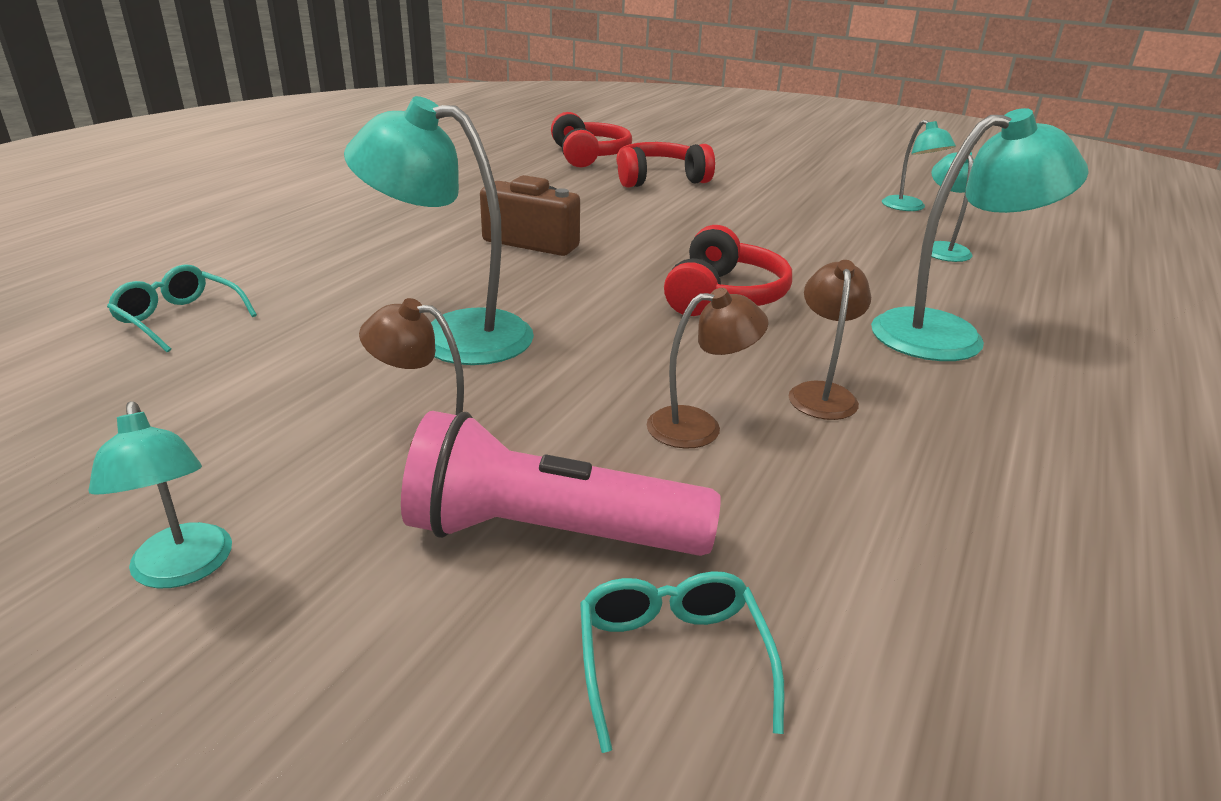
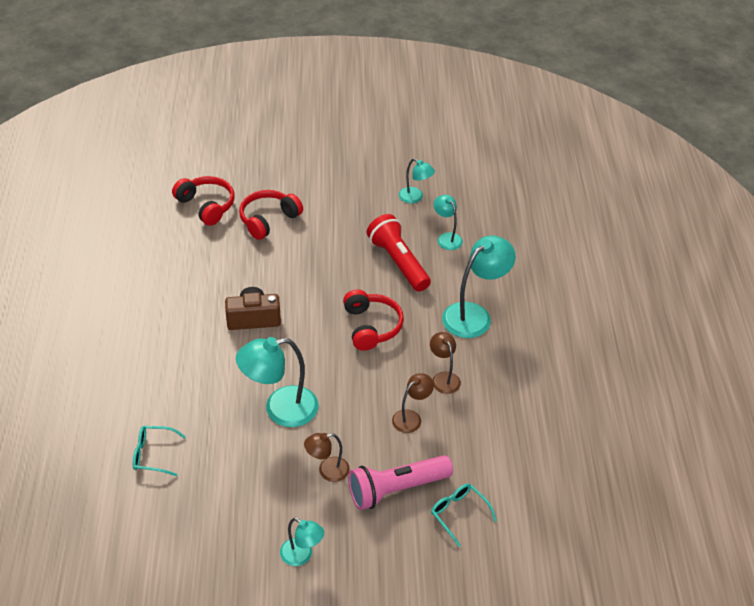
camera: 30 degrees left, 15 degrees up
(833, 250) = (398, 262): none -> red flashlight

